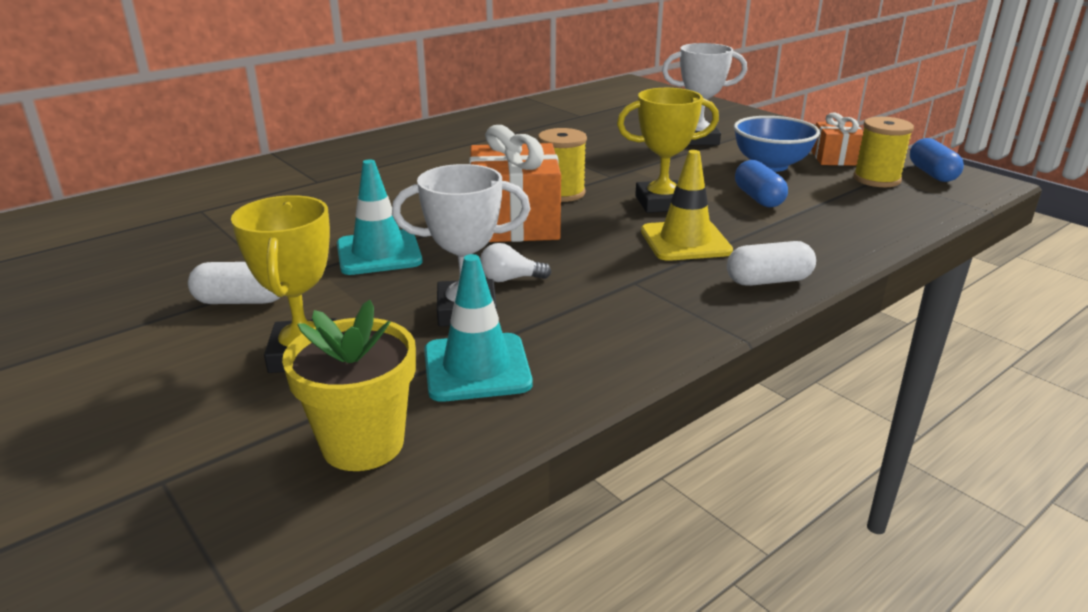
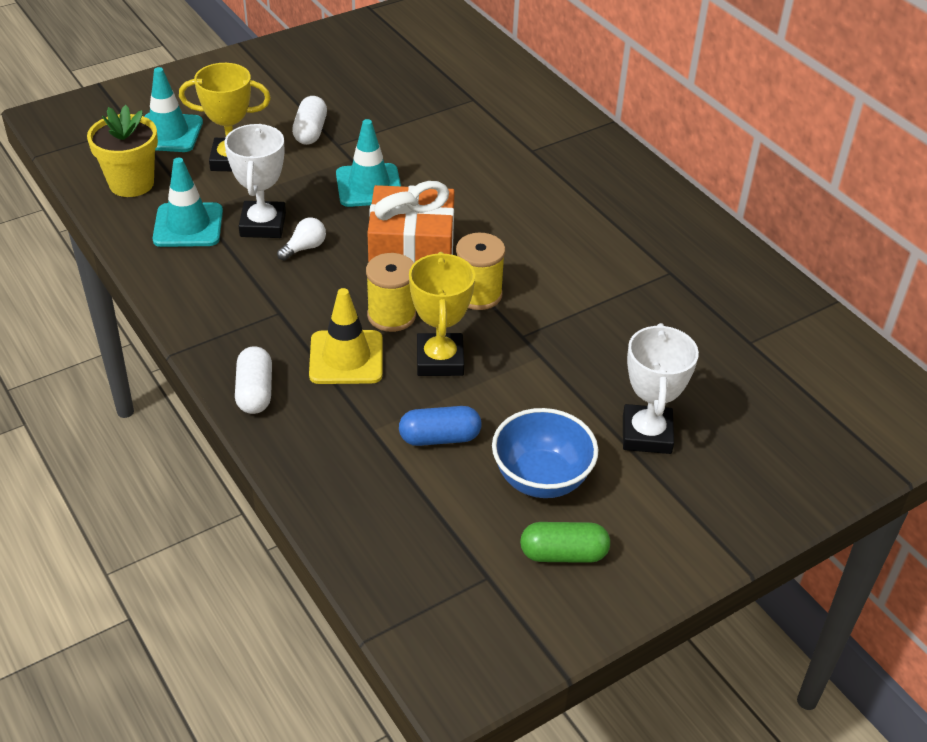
camera: 95 degrees right, 15 degrees up
(204, 430) = (168, 133): none -> turquoise traffic cone
(510, 279) = (304, 248): white light bulb -> white light bulb turned 45 degrees clockwise
(835, 158) = (563, 554): orange gift -> green capsule
(876, 179) = (481, 568): yellow spool -> yellow spool (391, 315)
(932, 174) = (493, 639): blue capsule -> none

